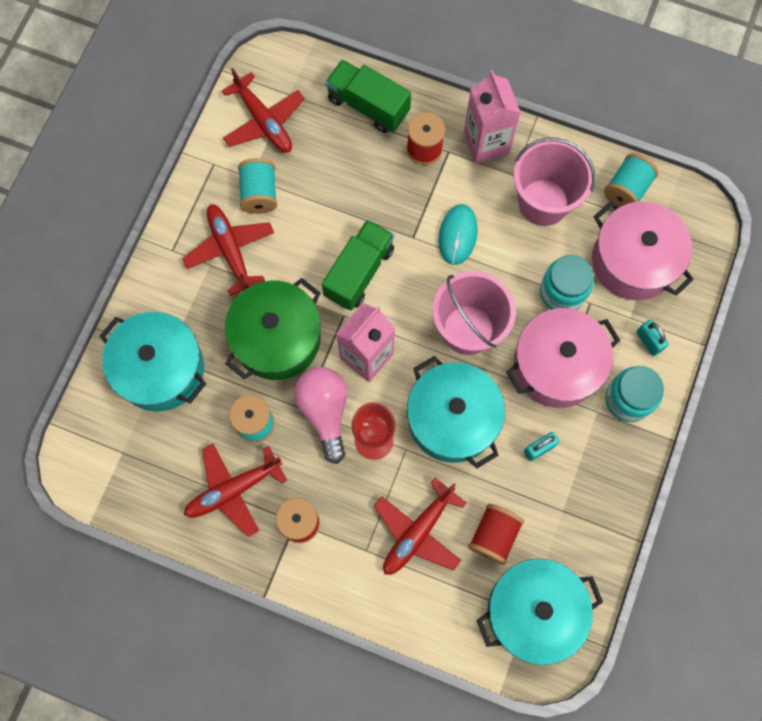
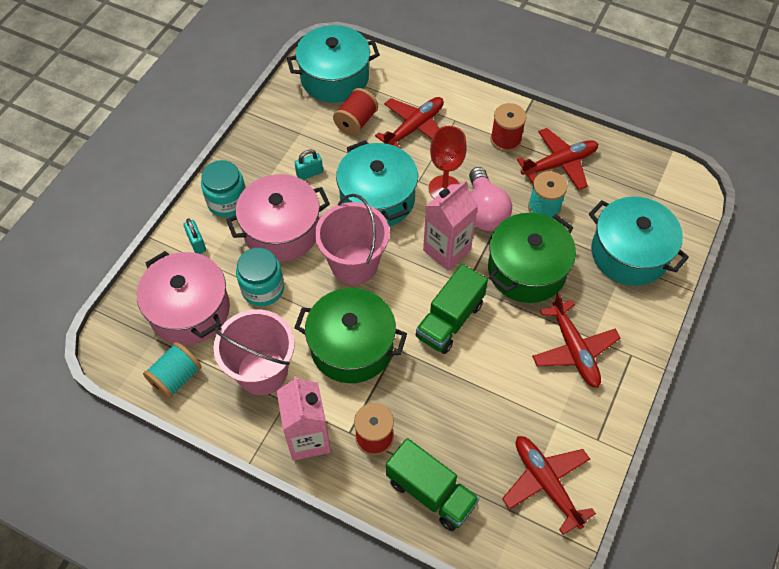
camera: 175 degrees left, 15 degrees down
(259, 194) = (547, 403): turquoise spool -> none
(457, 235) = (352, 346): turquoise mouse -> green pot

